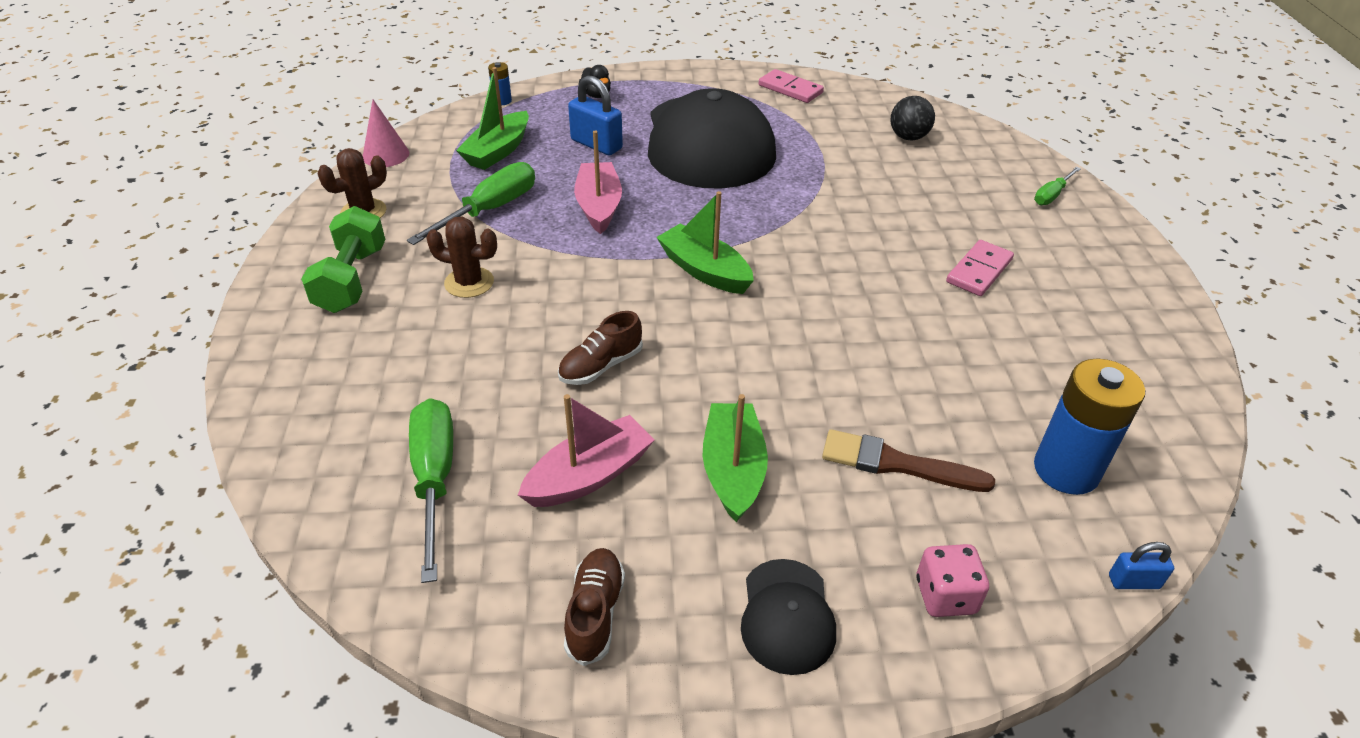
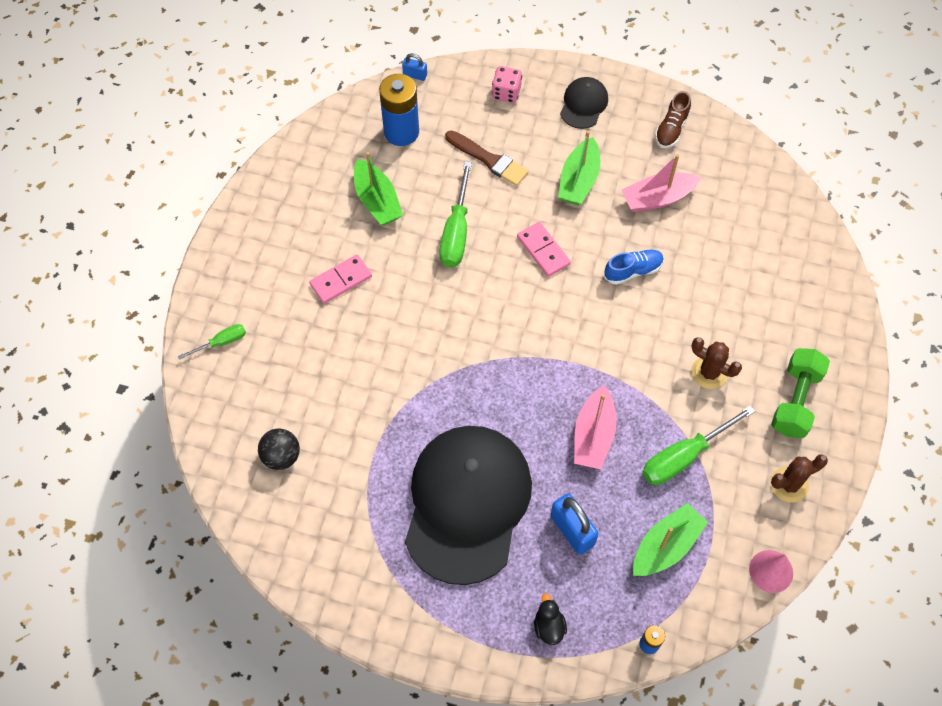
camera: 160 degrees left, 20 degrees up
(434, 479) = (742, 219): green screwdriver -> green screwdriver (456, 232)
(601, 366) = (633, 271): brown shoe -> blue shoe
(704, 270) = (535, 336): green boat -> green boat (377, 201)
(790, 89) = (344, 577): pink domino -> pink domino (543, 251)

